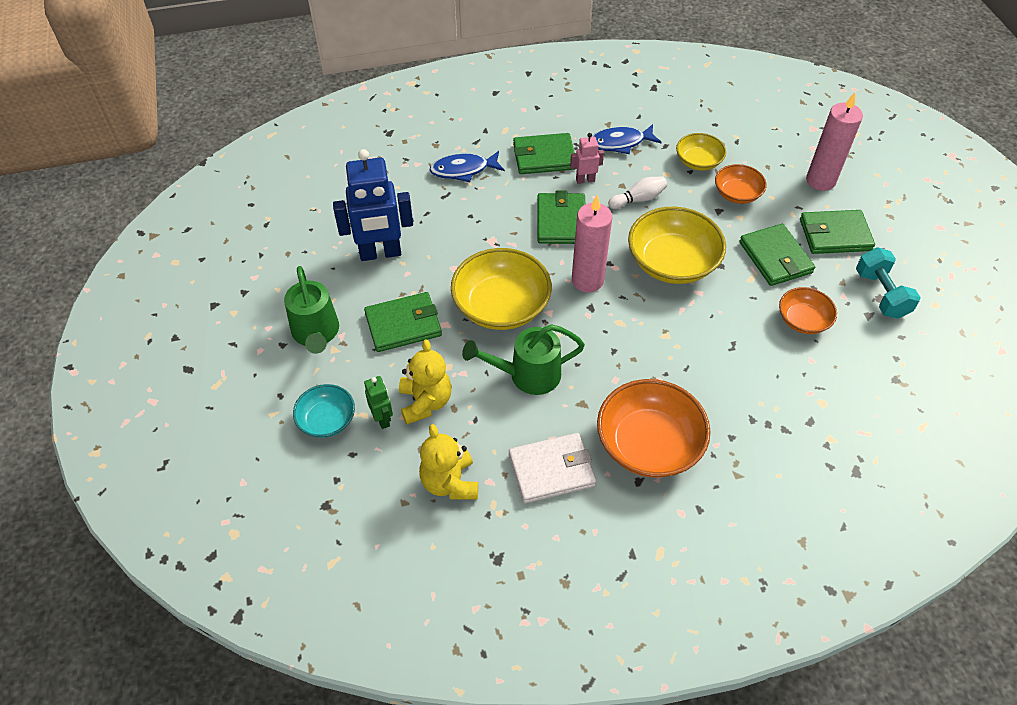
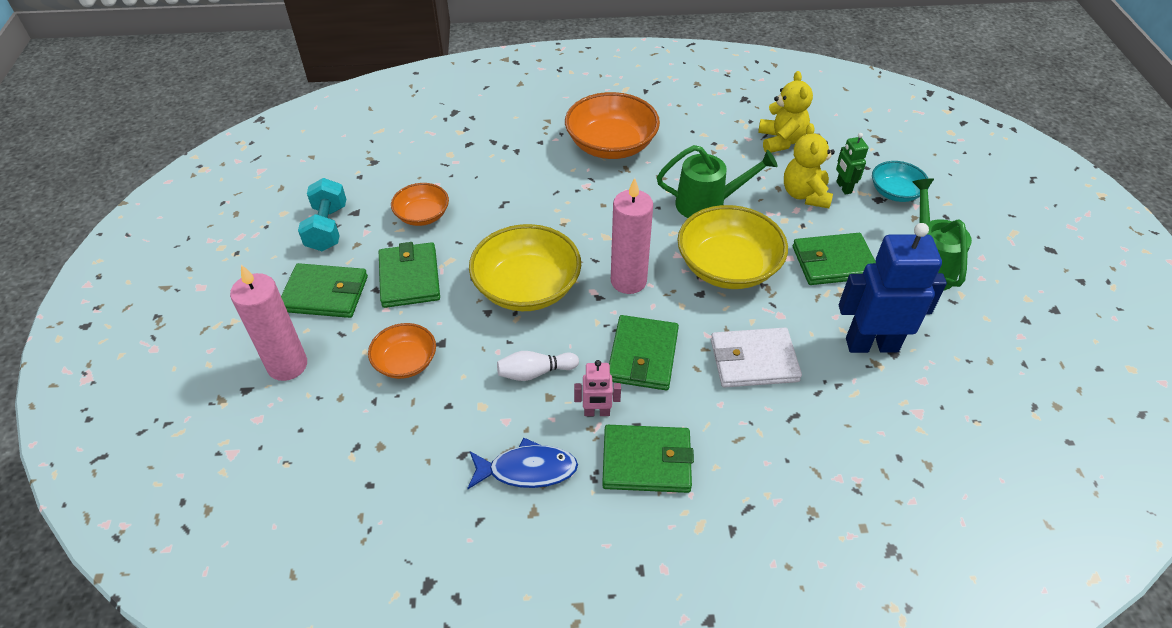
camera: 170 degrees left, 5 degrees down
(463, 170) = (768, 455): blue fish -> none
(551, 470) = (696, 139): white wallet -> white wallet (753, 360)
(698, 161) = (429, 419): yellow bowl -> none

